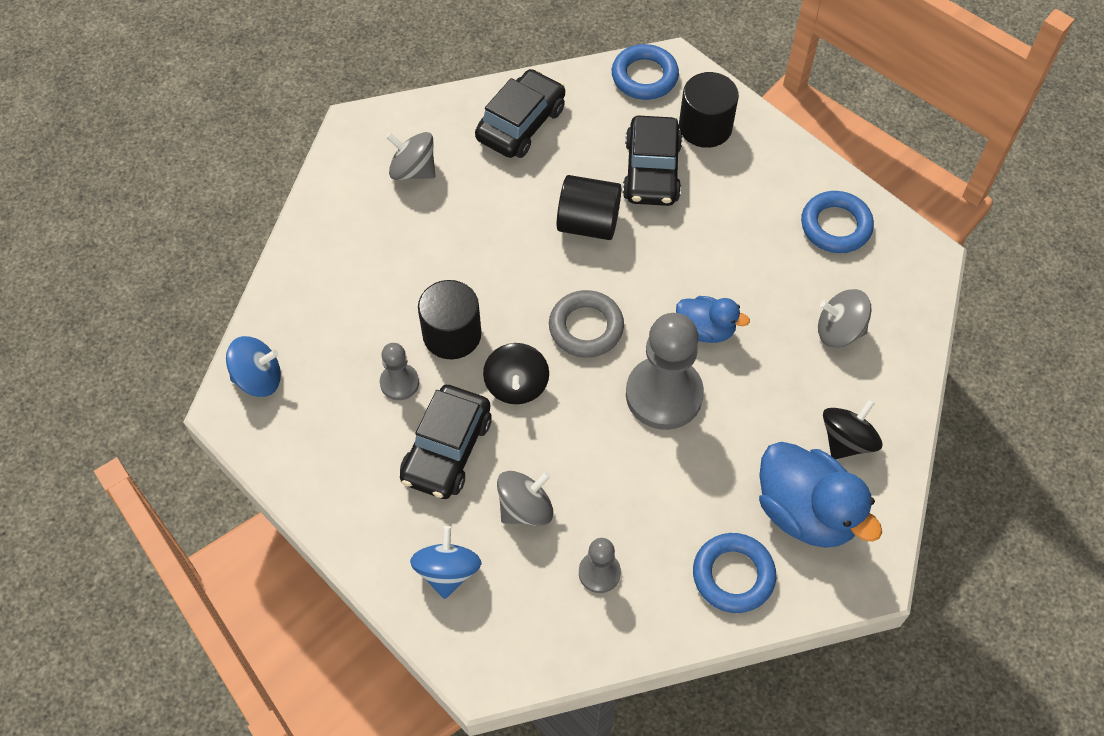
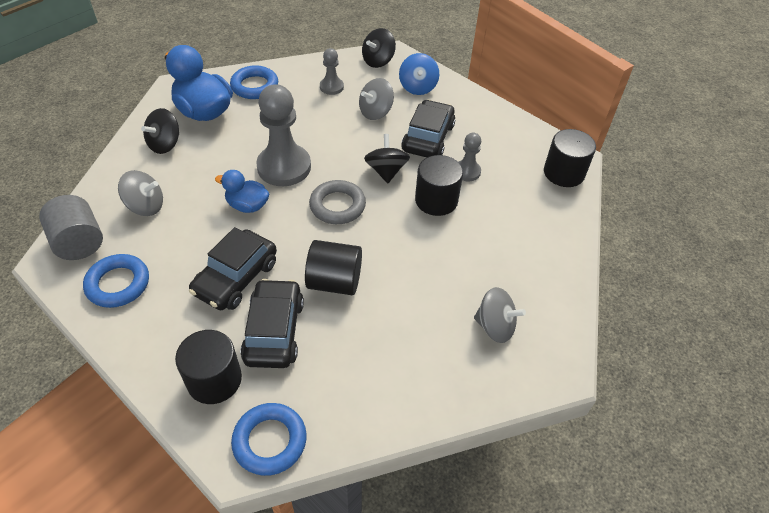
camera: 175 degrees right, 10 degrees down
(258, 378) = (564, 173): blue spinning top -> black cylinder
(513, 648) = (378, 61): none -> black spinning top
(521, 124) = (400, 378): black car -> black car (236, 278)
(903, 279) = (79, 242): none -> grey cylinder

